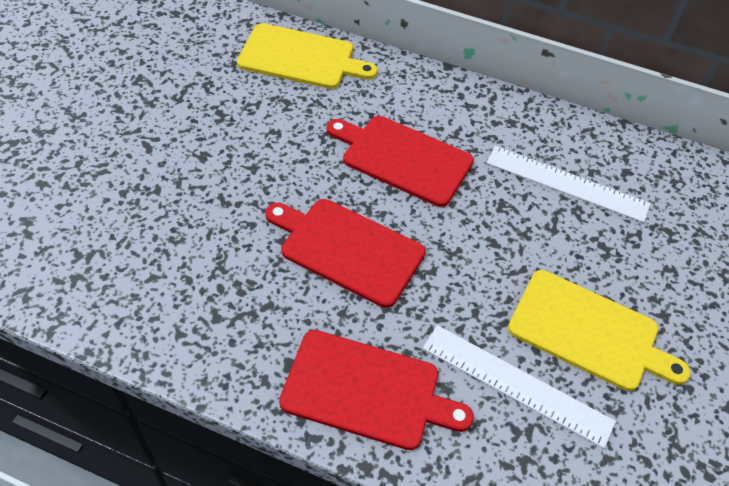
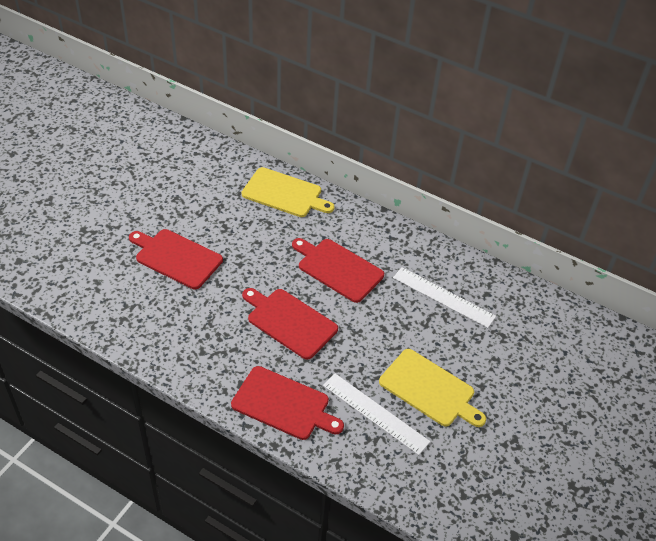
camera: 10 degrees right, 5 degrees down
(151, 168) = (176, 257): none -> red cutting board

